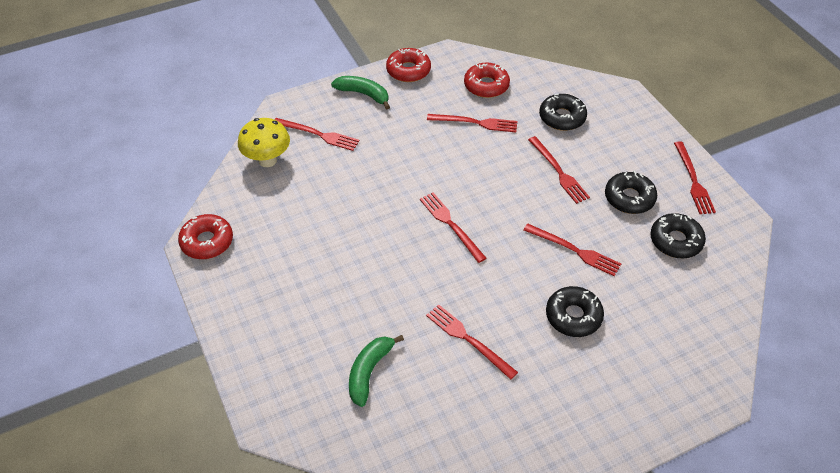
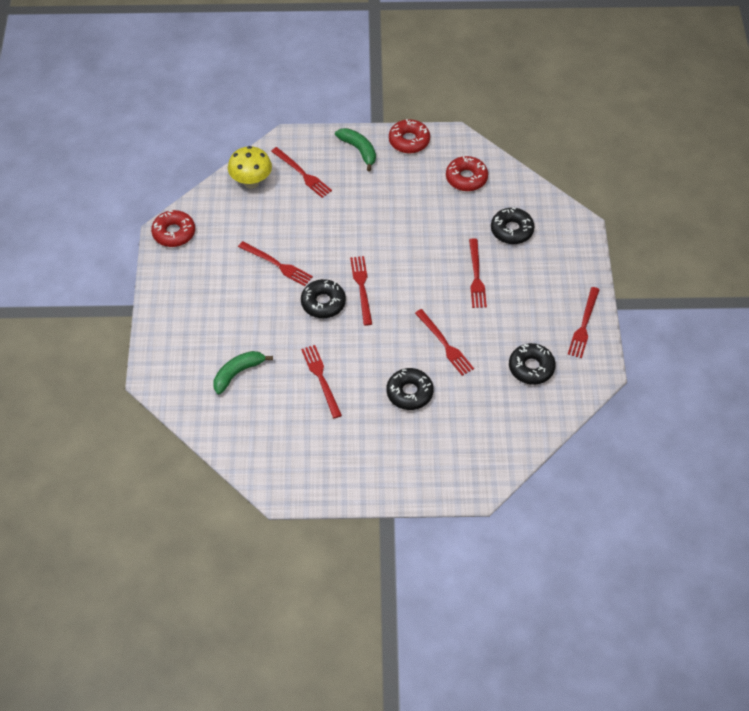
camera: 25 degrees right, 5 degrees up
(475, 123) = (435, 209): red fork -> red fork (277, 264)
(629, 198) = (519, 319): black donut -> black donut (323, 303)

